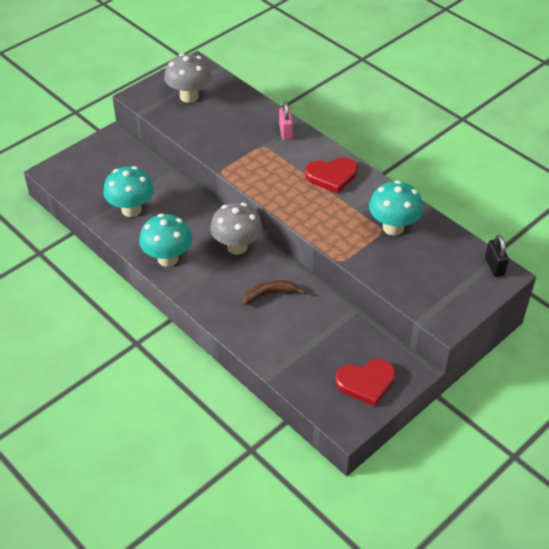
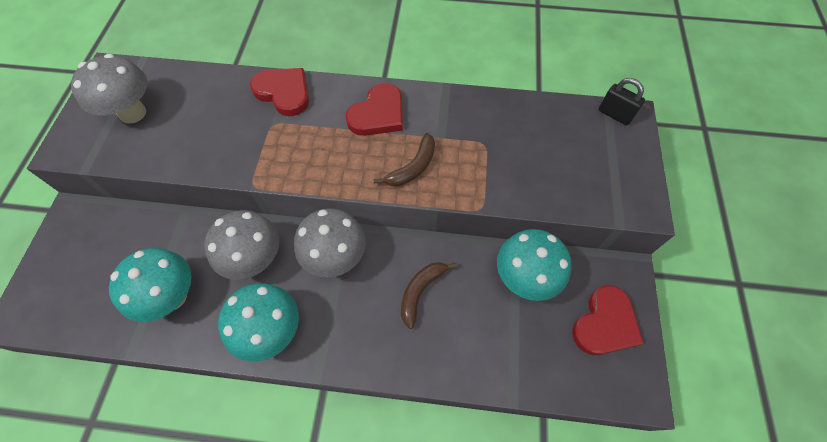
camera: 40 degrees left, 15 degrees up
(191, 219) = (255, 260): none -> grey mushroom
(285, 132) = (284, 92): pink padlock -> red heart
(322, 216) = (412, 167): none -> brown banana
(393, 227) = (491, 133): turquoise mushroom -> turquoise mushroom (524, 278)

